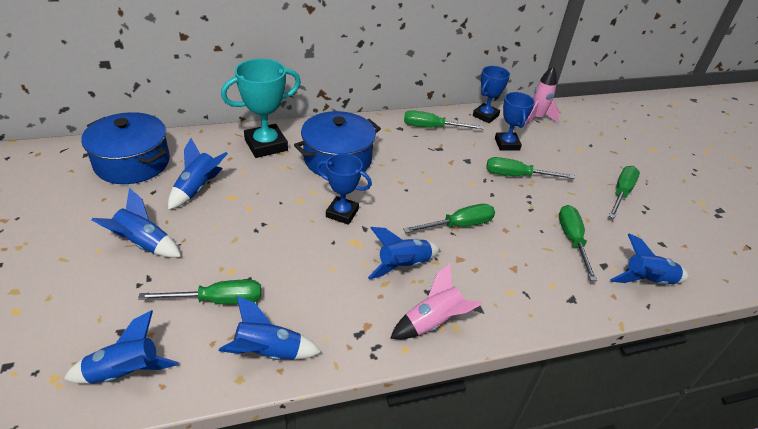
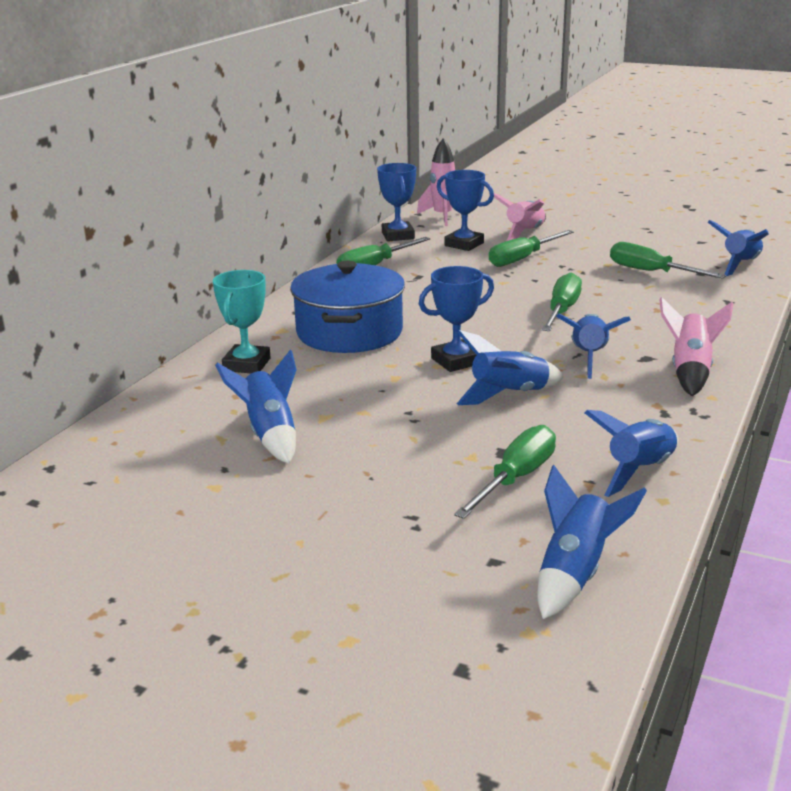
camera: 45 degrees left, 15 degrees down
(132, 163) = (125, 467): blue pot -> none
(143, 244) = (335, 503): blue rocket -> blue rocket (509, 395)
(266, 145) = (247, 364): turquoise trophy -> turquoise trophy, size x0.66
(557, 159) = (524, 233): none -> pink rocket
(621, 193) = (613, 229): green screwdriver -> none

